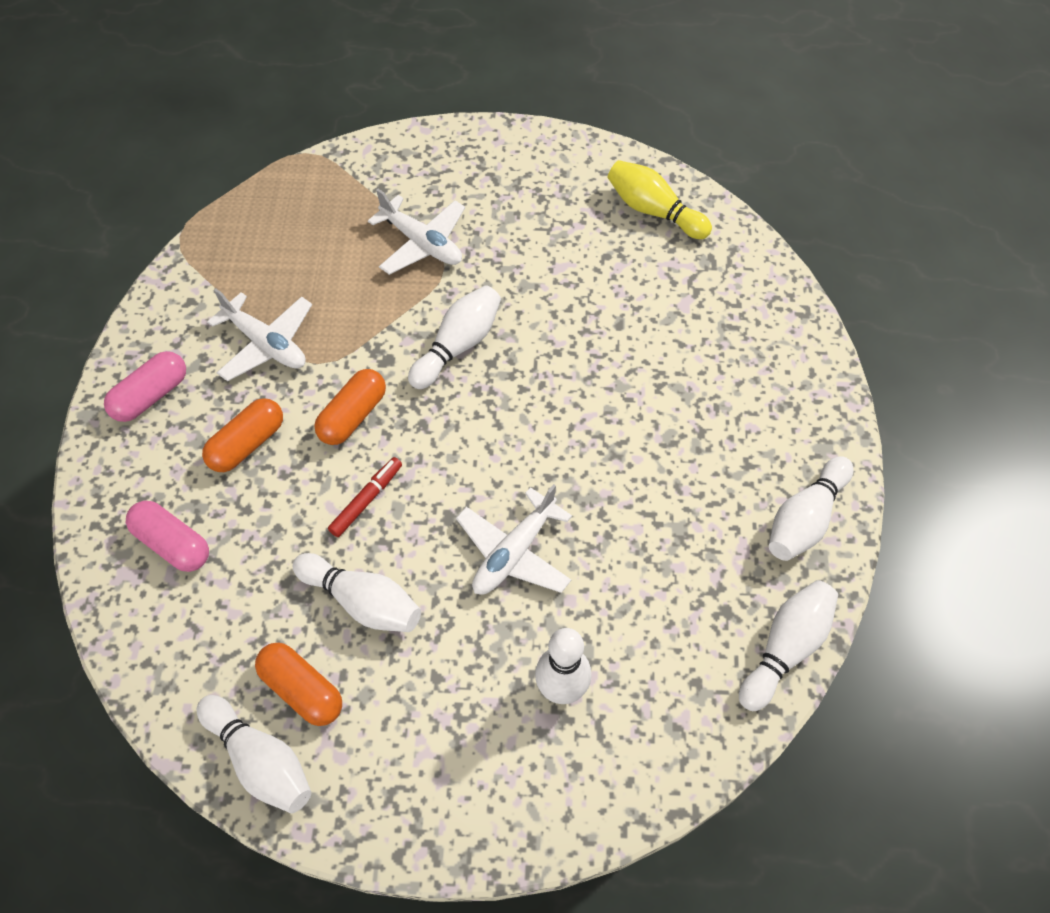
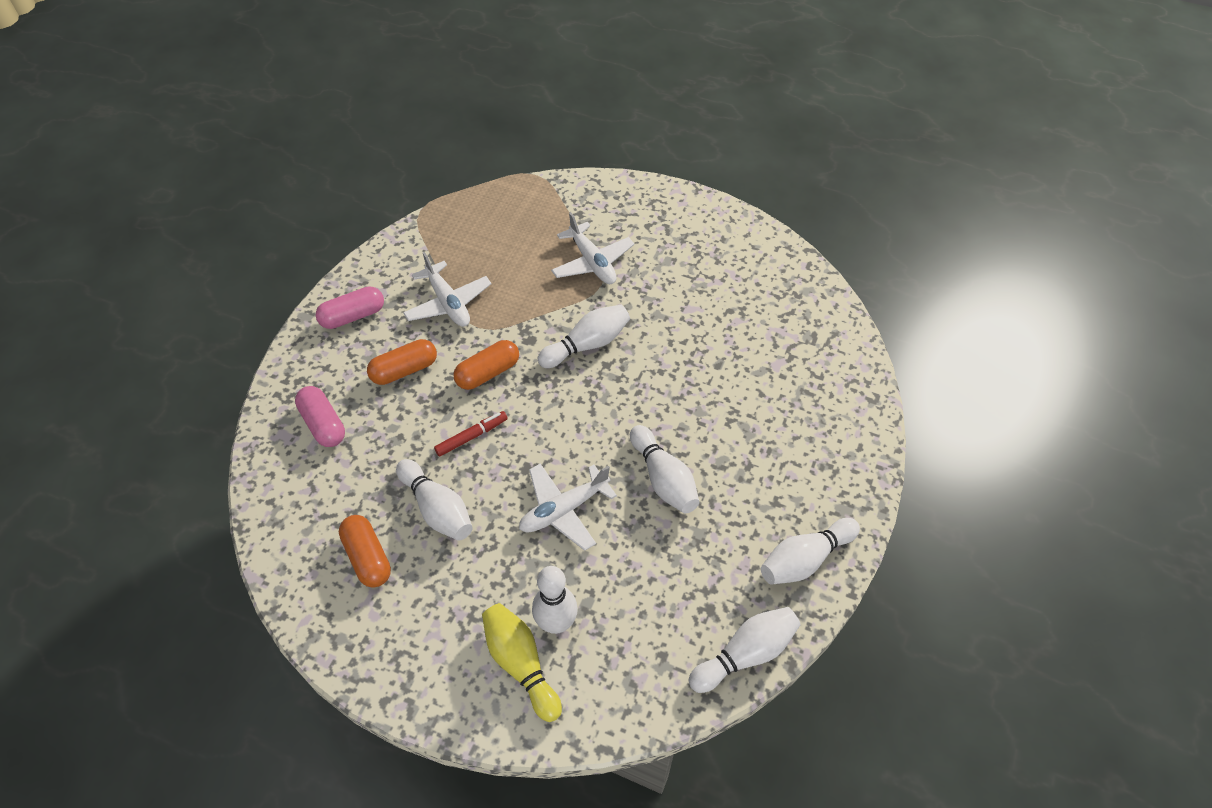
camera: 20 degrees right, 5 degrees down
(260, 760) = (317, 597): white bowling pin -> white bowling pin (663, 479)
(654, 211) = (782, 287): yellow bowling pin -> yellow bowling pin (521, 664)

